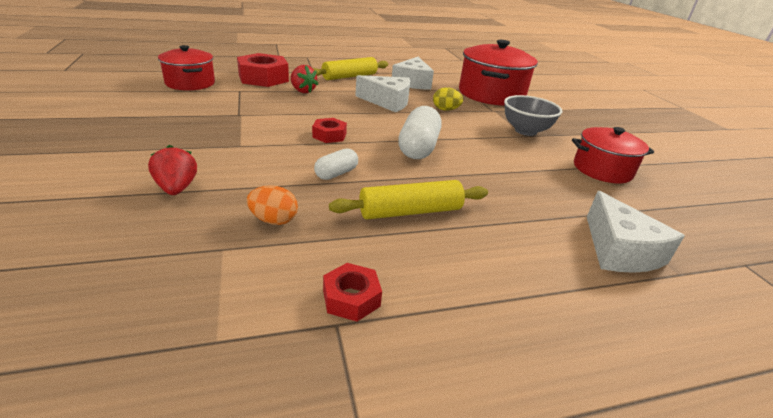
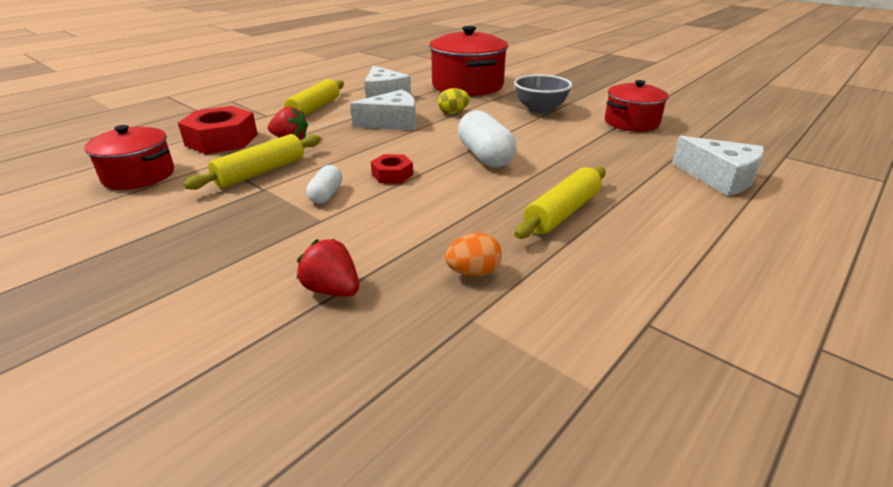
camera: 30 degrees left, 0 degrees up
(253, 104) = (261, 172): none -> yellow rolling pin
(336, 173) = (456, 207): white capsule -> white capsule (326, 195)
(351, 298) = (628, 299): red nut -> none

